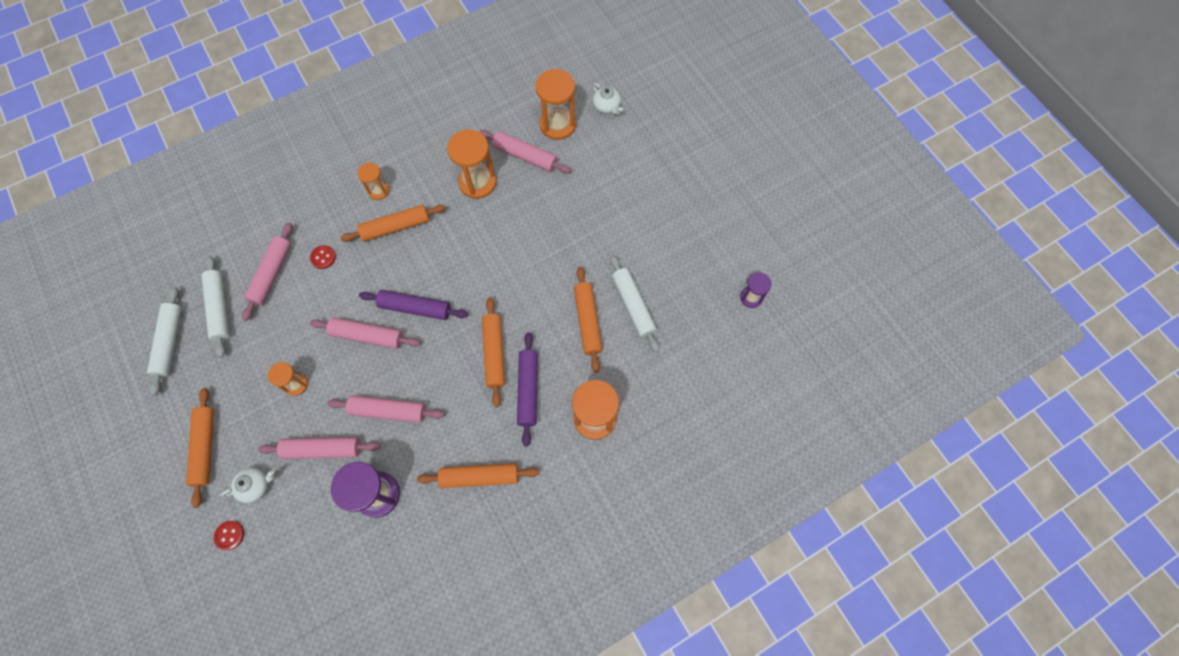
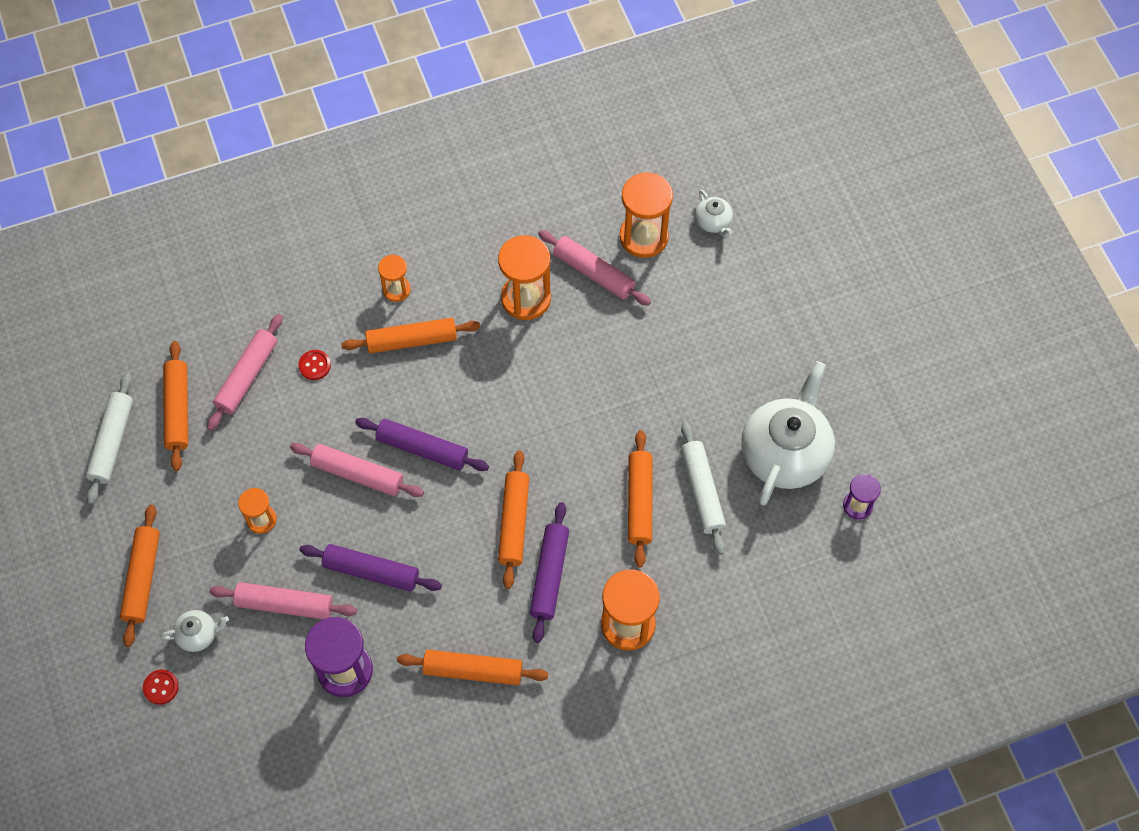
camera: 10 degrees right, 5 degrees down
(220, 308) = (178, 409): white rolling pin -> orange rolling pin
(388, 410) = (371, 571): pink rolling pin -> purple rolling pin
(690, 267) = (785, 453): none -> white teapot

